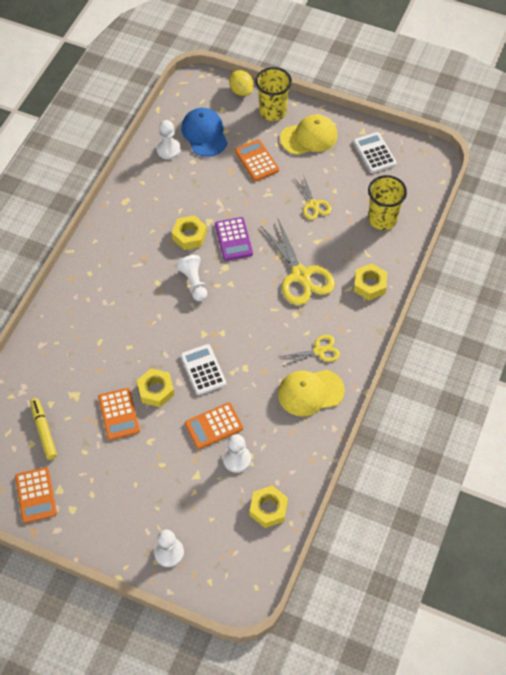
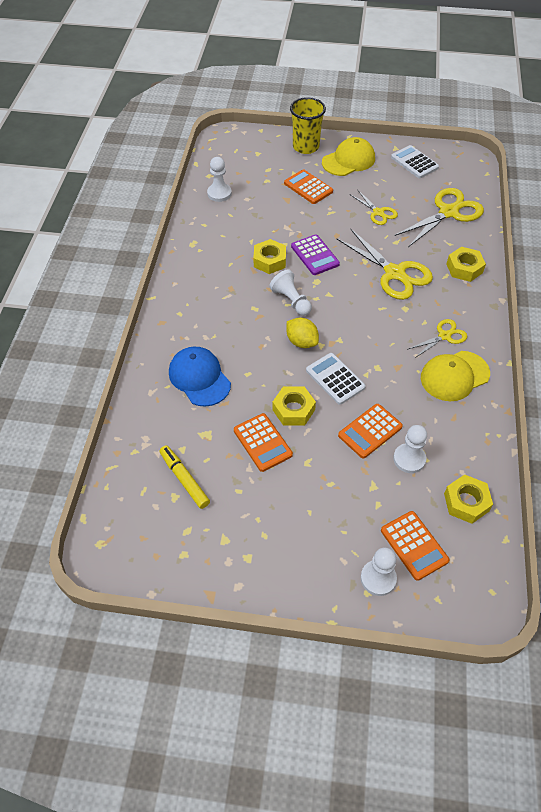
camera: 15 degrees left, 5 degrees down
(36, 495) = (199, 552): orange calculator -> orange calculator (414, 545)
(204, 134) = (249, 175): blue cap -> blue cap (199, 378)
(241, 91) = (269, 136): yellow lemon -> yellow lemon (301, 342)
(382, 219) = (448, 212): yellow cup -> yellow scissors

